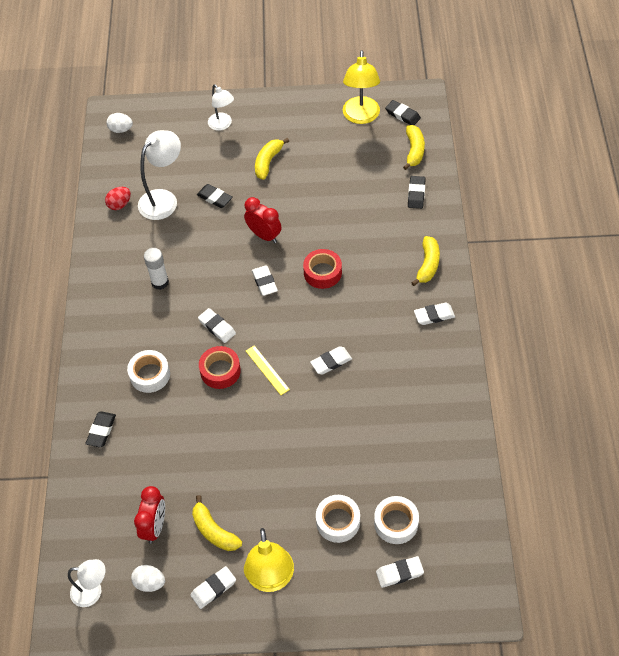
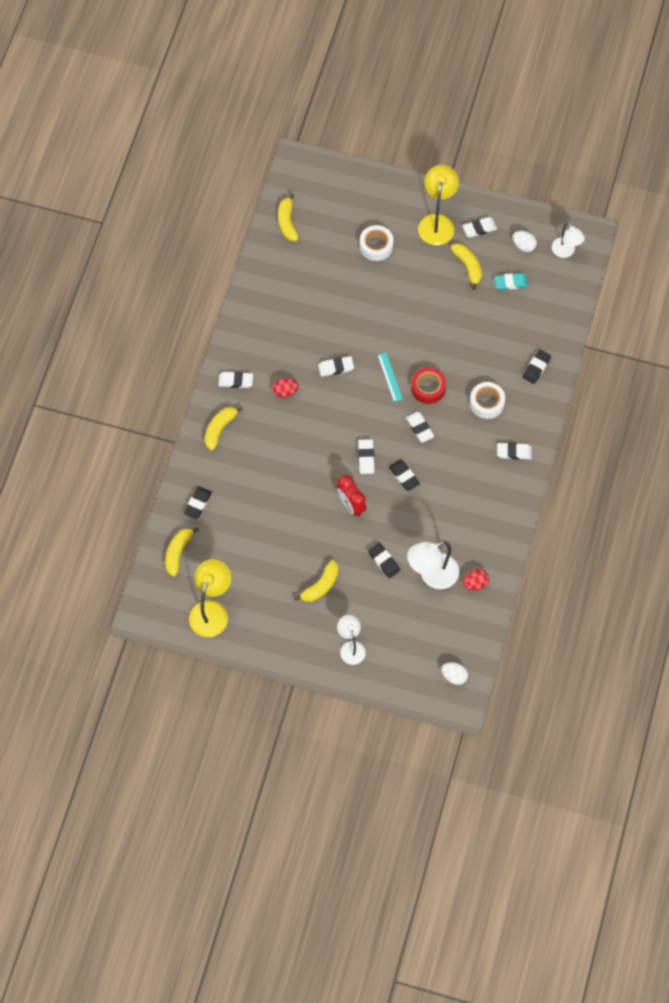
camera: 165 degrees left, 10 degrees up
(93, 591) = (565, 252): white lamp -> white lamp turned 135 degrees counterclockwise
(155, 526) = (511, 283): red clock -> turquoise eraser
(160, 282) = (457, 487): white glue stick -> none
(267, 370) = (389, 377): yellow ruler -> turquoise ruler
(322, 272) = (313, 450): red tape -> none
(376, 320) = (285, 392): none -> red egg
(396, 523) = (335, 232): white tape -> none
(399, 573) = (346, 200): white eraser -> white eraser (514, 452)
(402, 115) = (170, 599): black eraser -> black eraser (404, 476)
(460, 518) = (287, 222): none -> yellow banana

